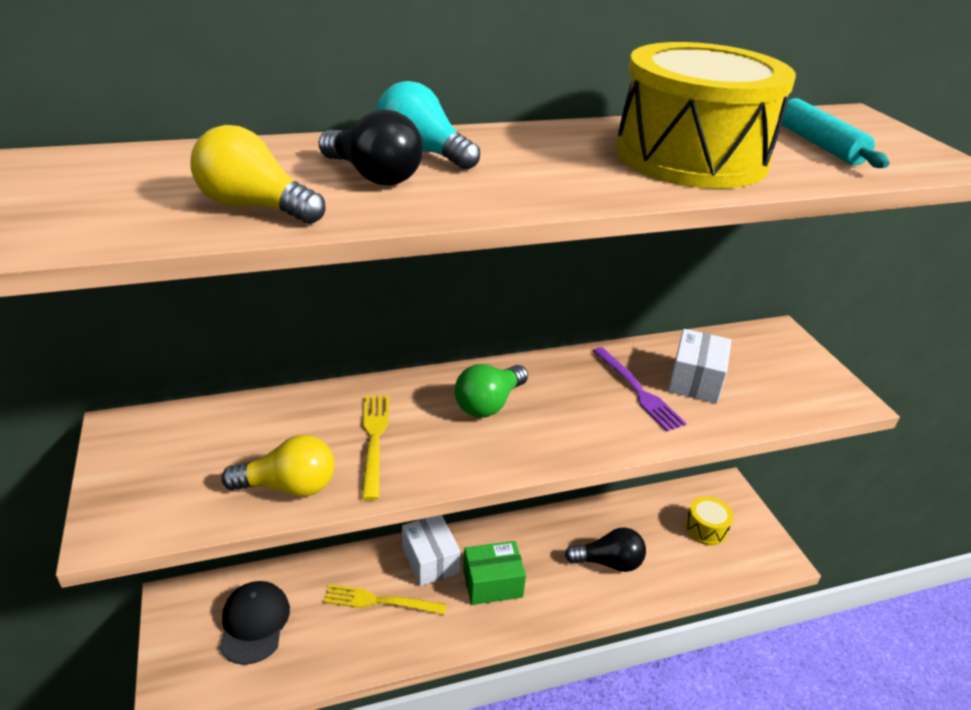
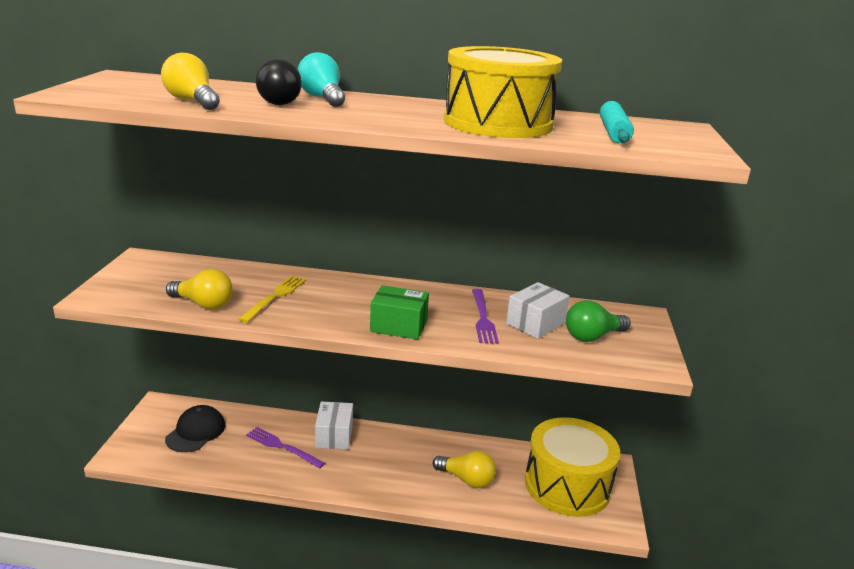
camera: 25 degrees right, 10 degrees down
(380, 601) = (282, 447): yellow fork -> purple fork
(489, 404) = (367, 299): green light bulb -> green light bulb (592, 336)
(492, 583) = (367, 463): green box -> green box (398, 326)
(609, 562) = (467, 479): black light bulb -> yellow light bulb
(706, 529) = (567, 485): yellow drum -> yellow drum, size x2.31

